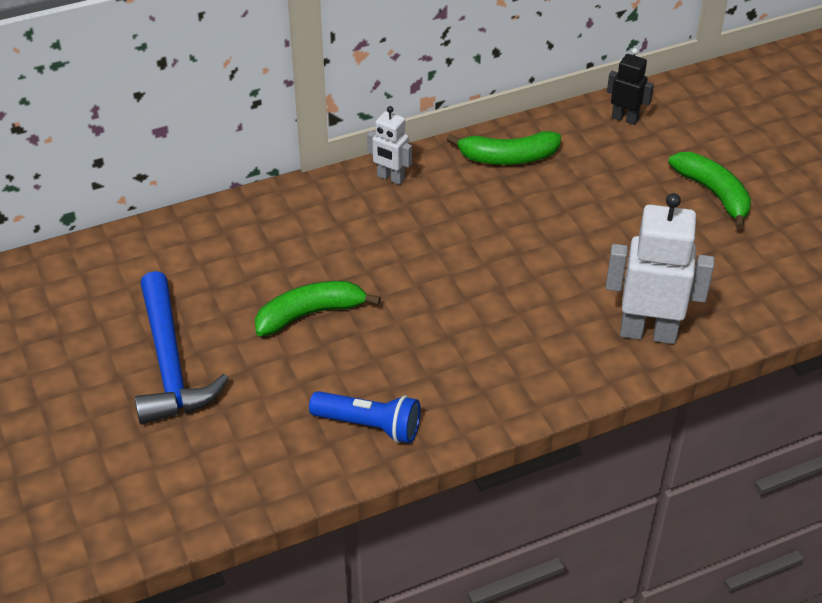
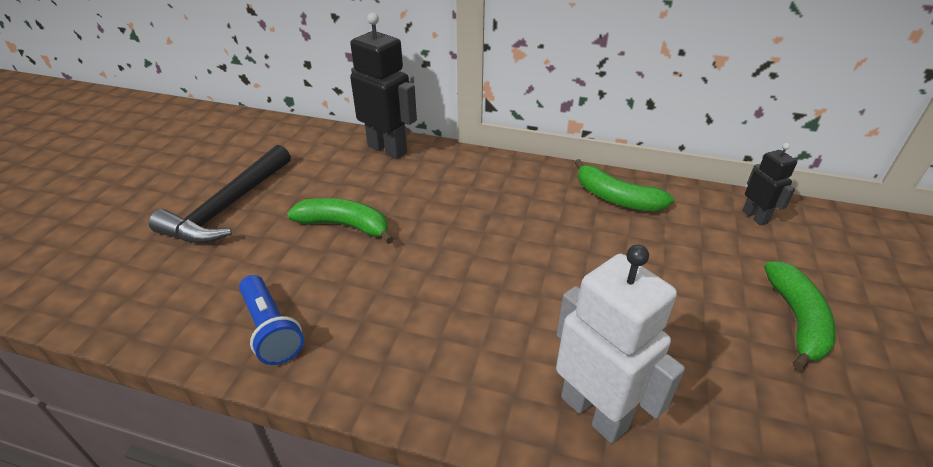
camera: 40 degrees right, 5 degrees down
(170, 363) = (228, 206): blue hammer -> black hammer
(243, 218) = (387, 149): none -> black robot
(390, 178) = (510, 170): white robot -> none

